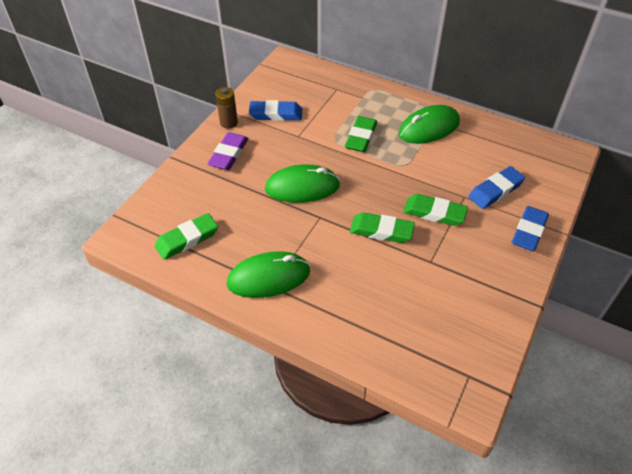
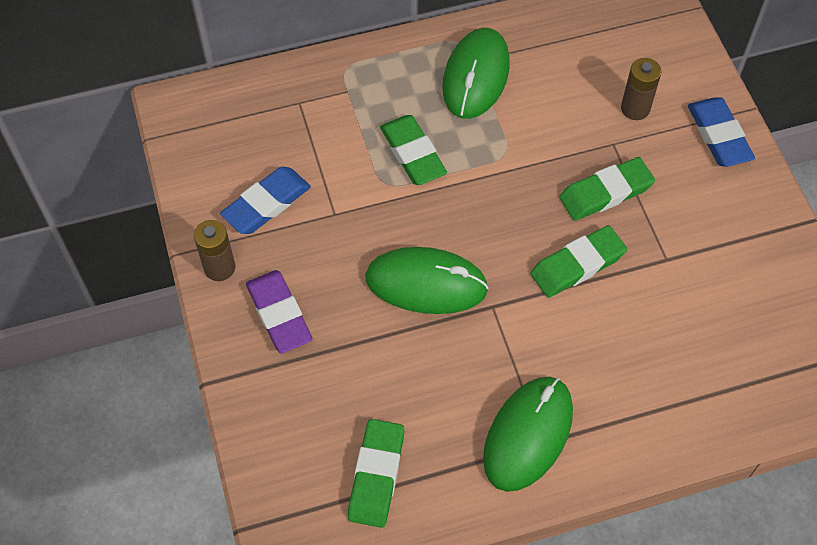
camera: 45 degrees left, 10 degrees up
(302, 187) = (426, 283): green mouse -> green mouse turned 60 degrees clockwise
(495, 190) = (635, 108): blue eraser -> brown battery

